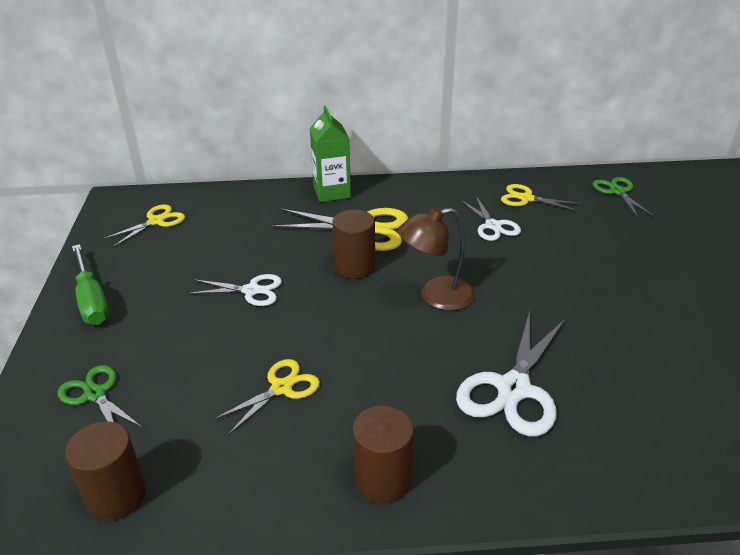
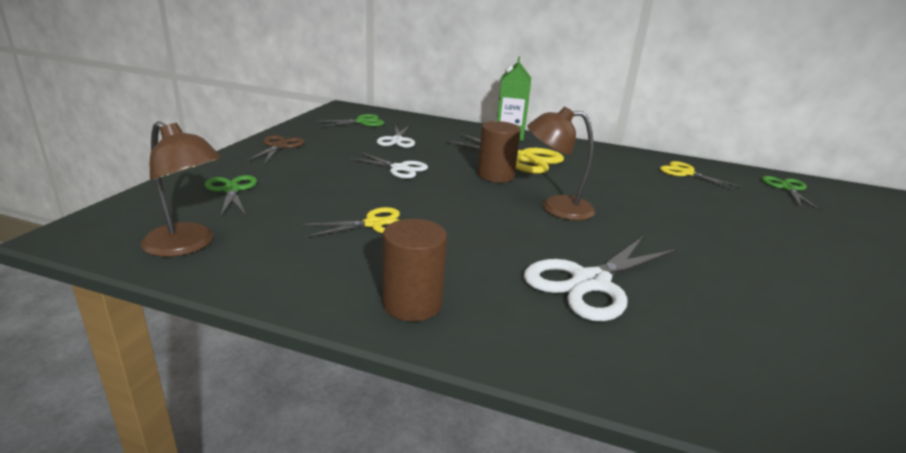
camera: 20 degrees right, 10 degrees down
(92, 300) = (279, 146): green screwdriver -> brown scissors
(116, 496) = (187, 245): brown cylinder -> brown lamp
(156, 221) = (362, 122): yellow scissors -> green scissors
(493, 226) = (642, 181): white scissors -> white scissors (397, 140)

